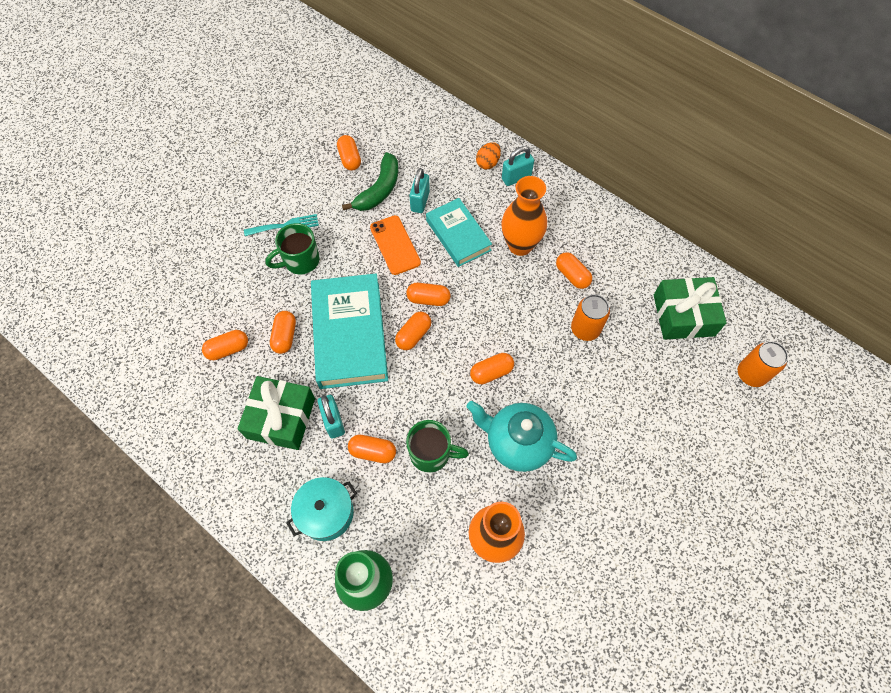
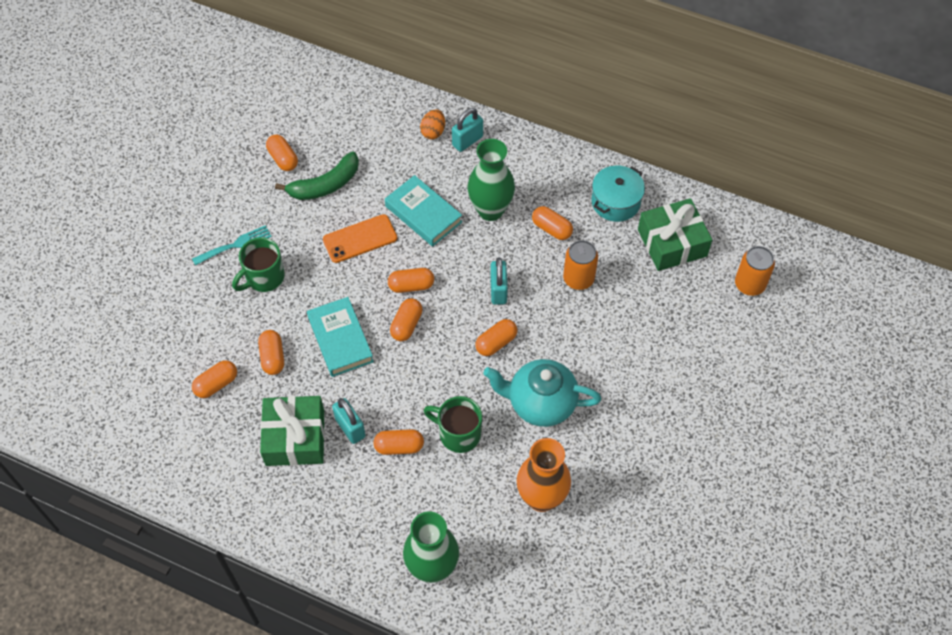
camera: 15 degrees left, 5 degrees down
(326, 513) = (370, 514): turquoise pot -> turquoise pot (615, 202)
(350, 334) = (340, 339): turquoise book -> turquoise book, size x0.62
(379, 190) = (325, 185): green banana -> green banana turned 45 degrees clockwise
(395, 245) = (360, 239): orange phone -> orange phone turned 75 degrees counterclockwise
(420, 201) = (373, 188): turquoise padlock -> turquoise padlock (498, 290)
(431, 453) = (458, 434): green mug -> green mug turned 150 degrees counterclockwise
(520, 245) = (490, 210): orange vase -> green vase

